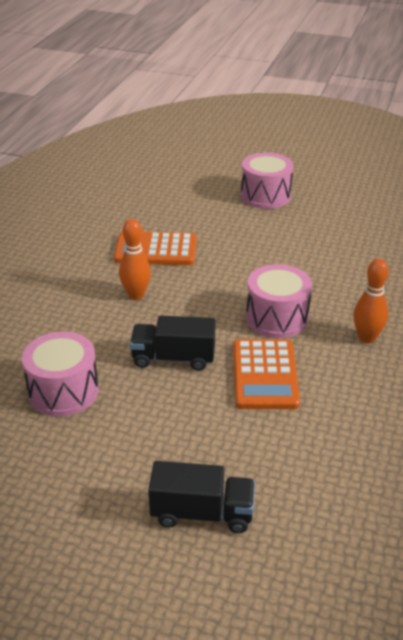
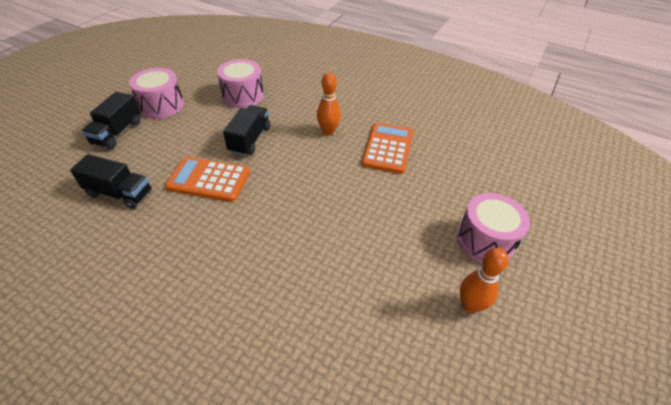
camera: 100 degrees right, 10 degrees up
(277, 318) = (270, 201): pink drum -> pink drum (162, 105)
(326, 450) = (120, 193): none -> black truck
(366, 338) = (217, 255): orange bowling pin -> orange bowling pin (470, 305)

